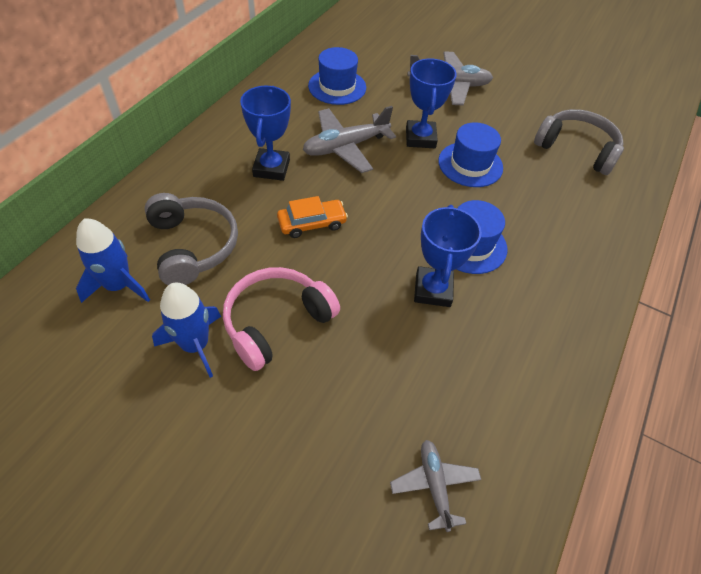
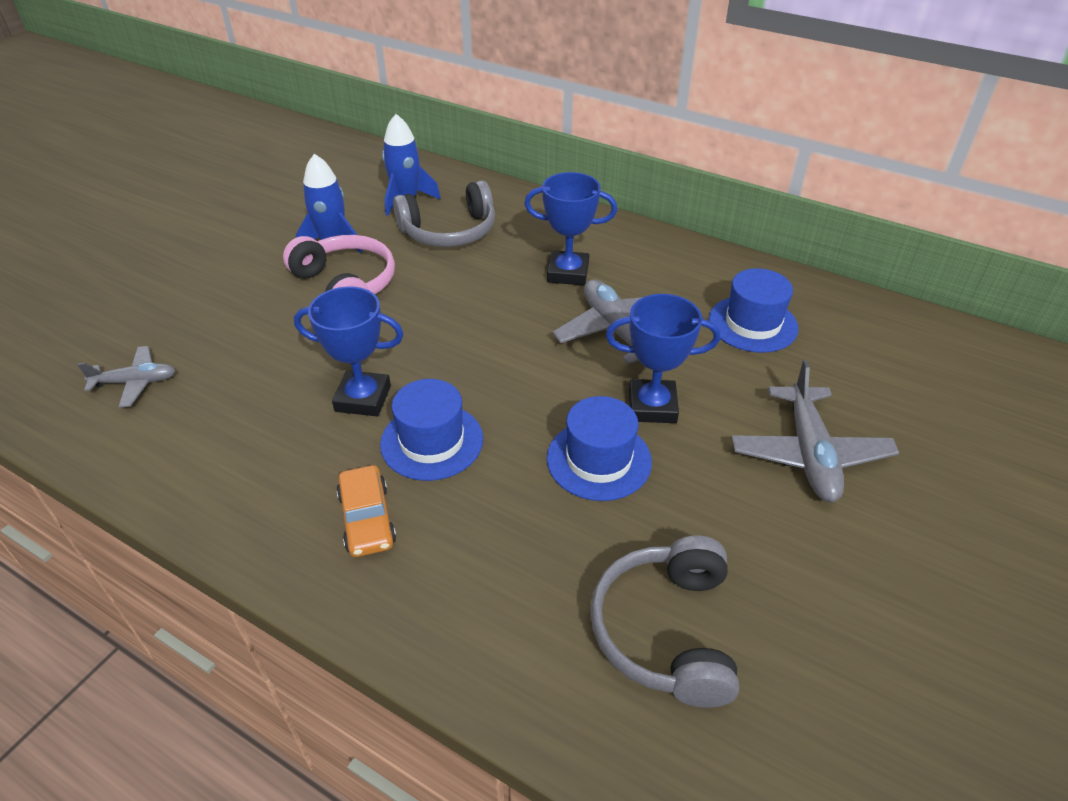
camera: 95 degrees right, 10 degrees down
(312, 223) = (477, 304): orange car -> orange car (367, 519)
(576, 149) = (666, 631): grey headphones -> grey headphones turned 150 degrees clockwise

